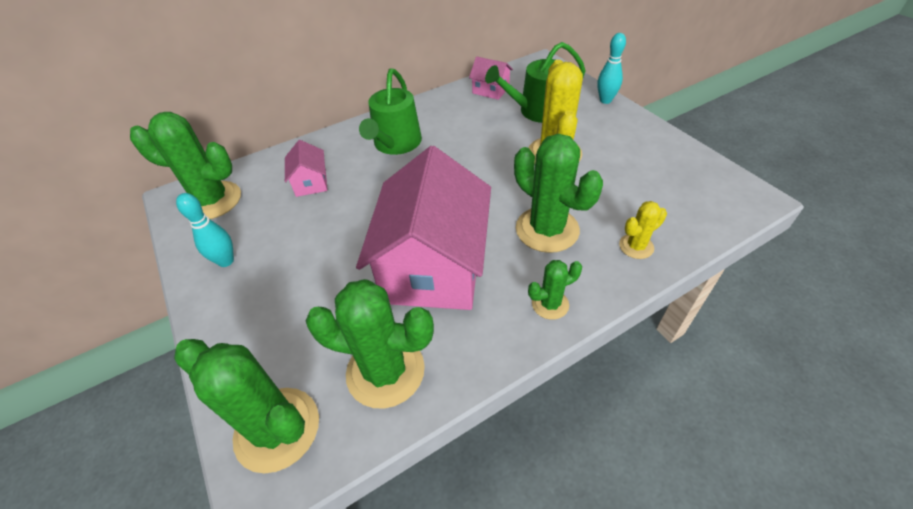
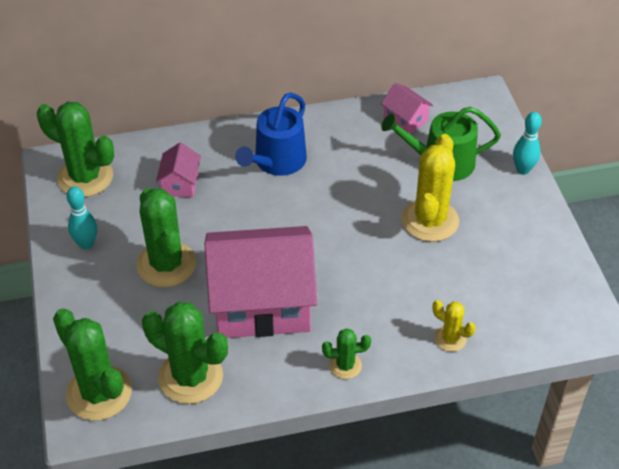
camera: 15 degrees right, 0 degrees up
(395, 144) = (276, 162): green watering can -> blue watering can
(433, 266) = (262, 303): pink house -> pink house turned 60 degrees clockwise
(547, 229) = (379, 298): green cactus -> green cactus (166, 264)
(636, 246) = (450, 339): yellow cactus -> yellow cactus turned 45 degrees clockwise

